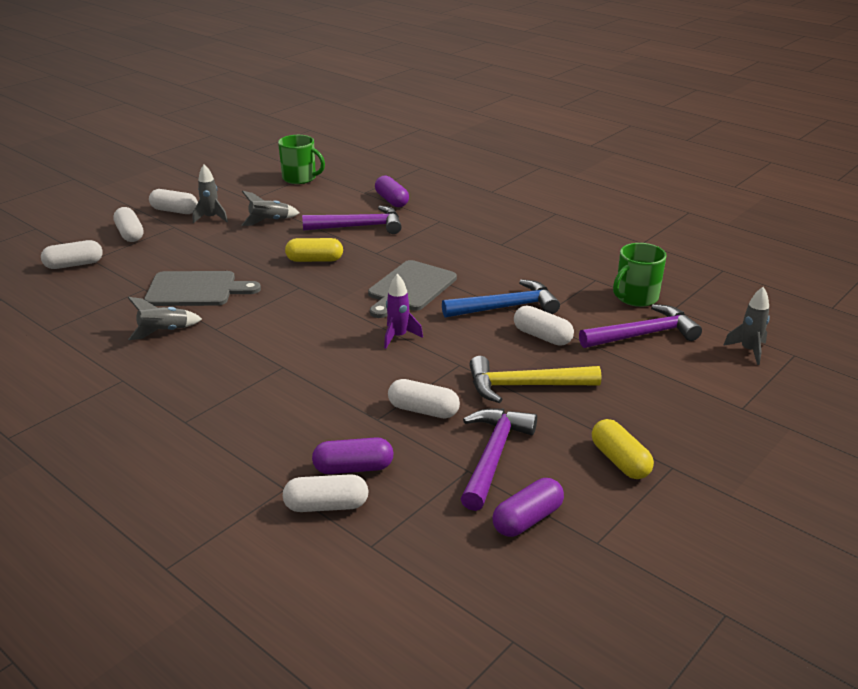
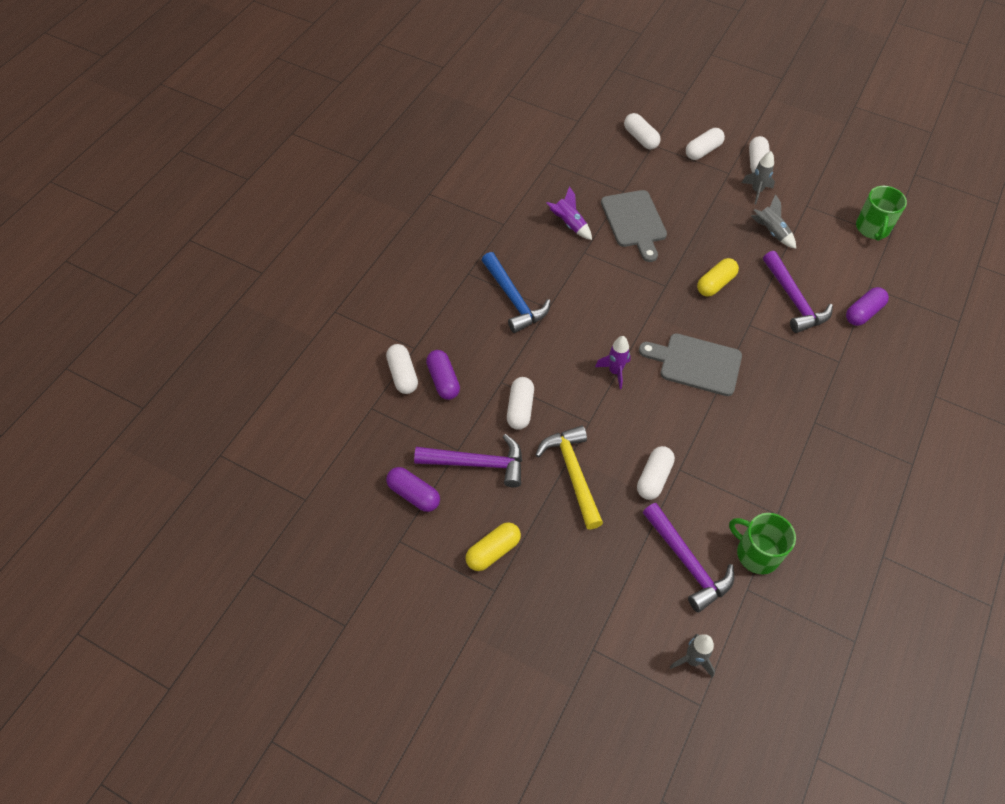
camera: 75 degrees right, 25 degrees up
(164, 332) = (569, 224): grey rocket -> purple rocket
(314, 260) = (715, 284): yellow capsule -> yellow capsule turned 60 degrees clockwise
(506, 307) = (693, 443): blue hammer -> blue hammer (514, 300)

